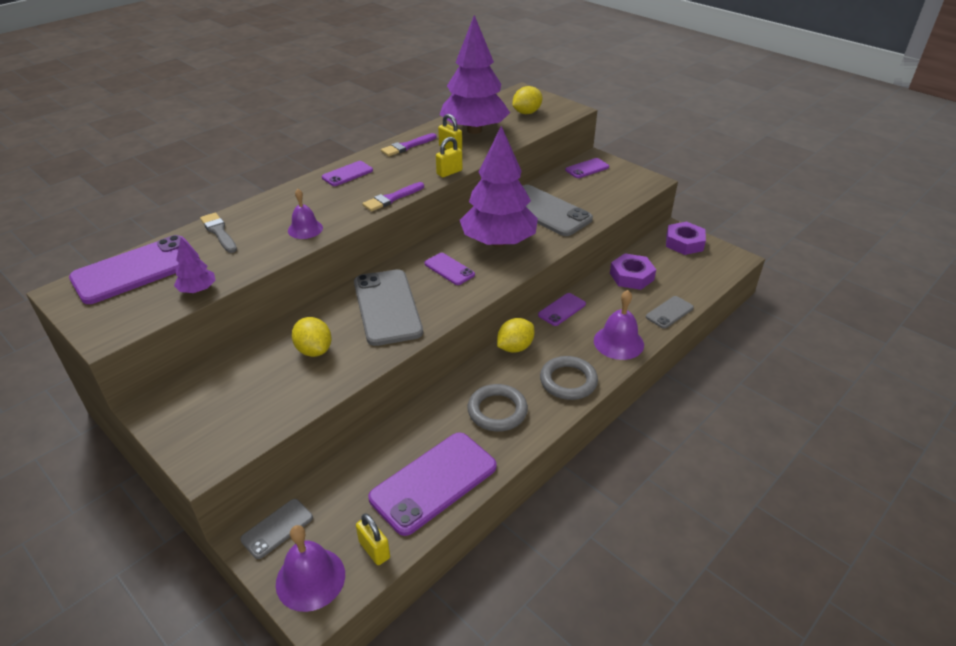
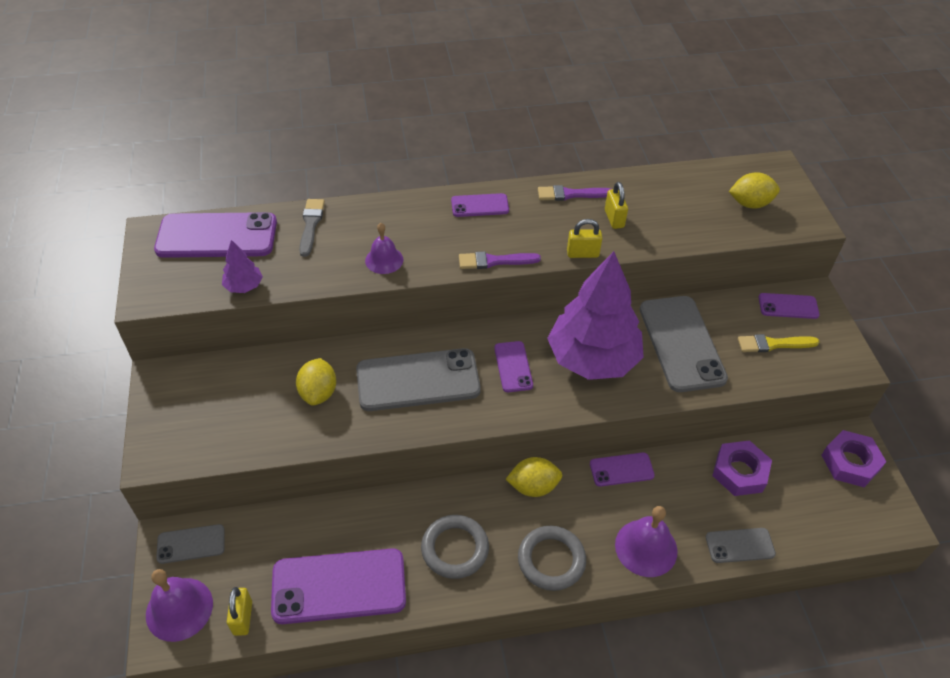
camera: 35 degrees right, 10 degrees up
(387, 307) = (418, 380): grey phone -> grey phone turned 60 degrees clockwise
(474, 130) = (664, 204): purple tree -> none
(598, 189) = (773, 344): none -> yellow brush

